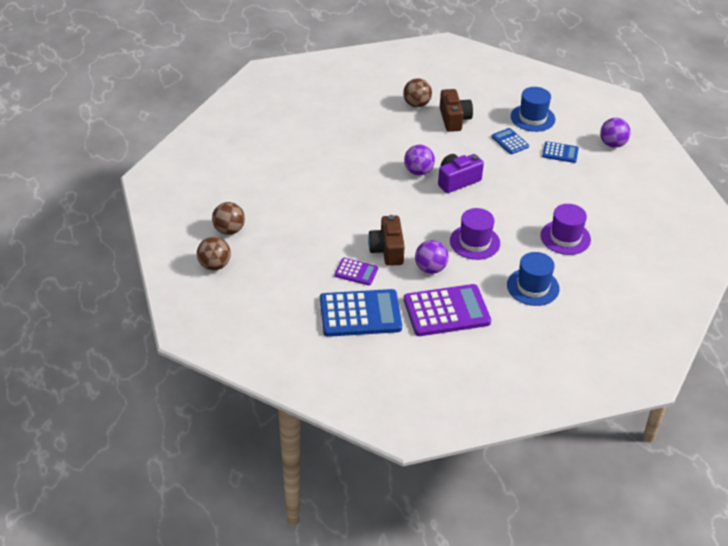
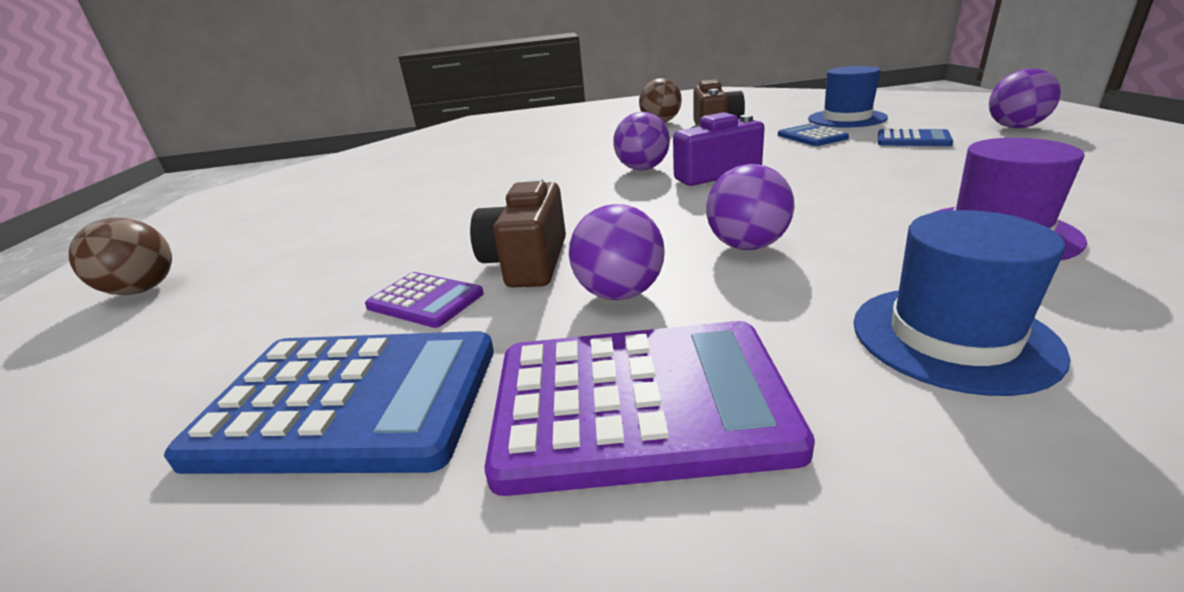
camera: 15 degrees right, 15 degrees down
(229, 230) = (246, 241): brown ball -> none
(474, 242) = (747, 246): purple hat -> purple ball

